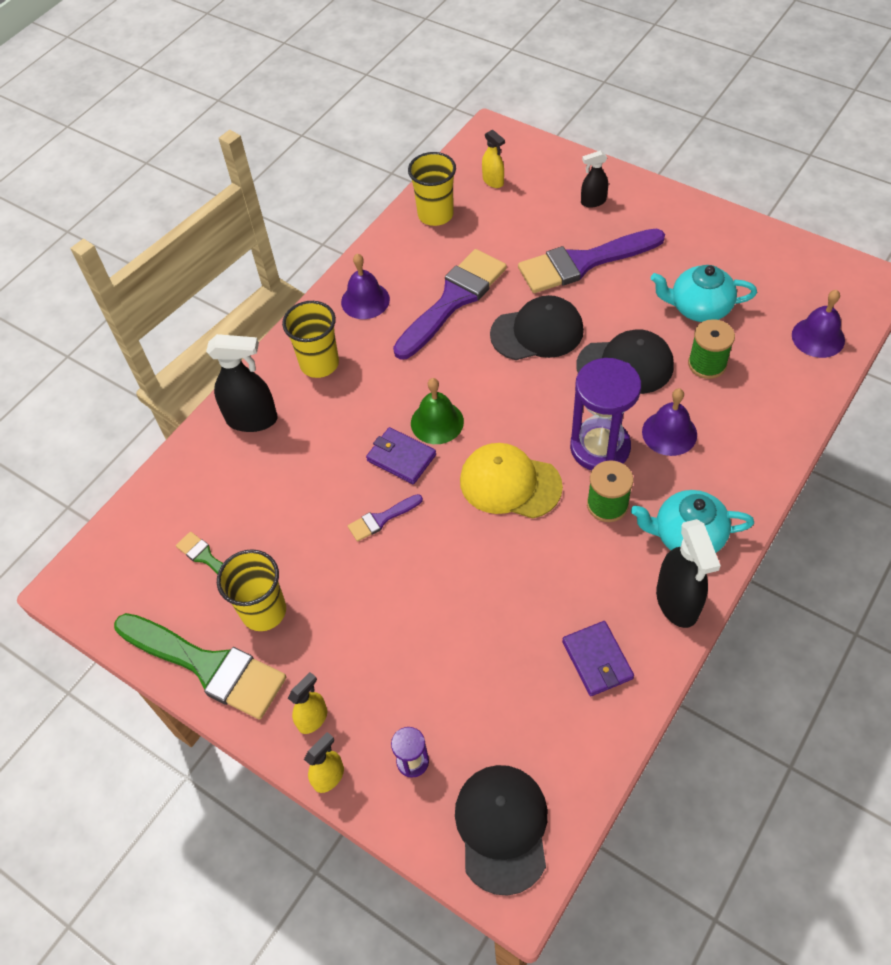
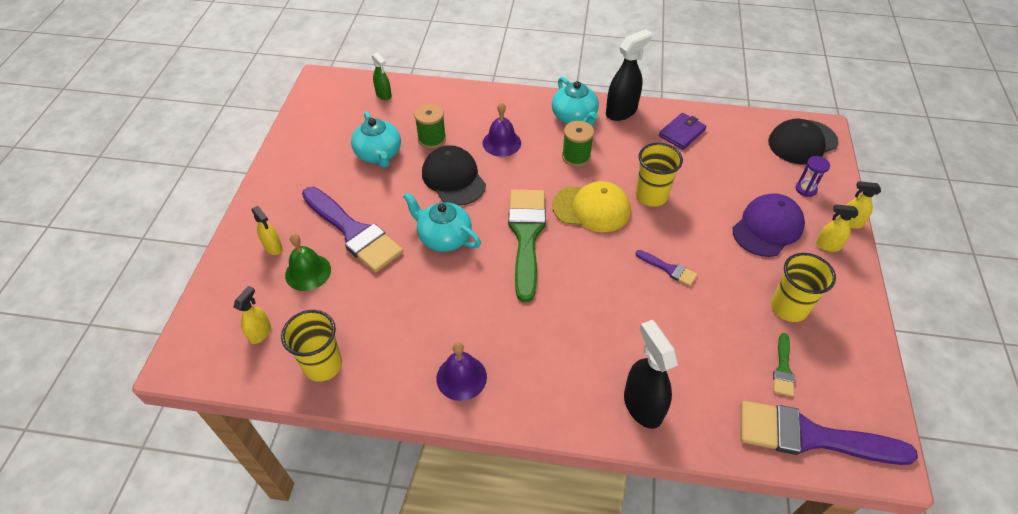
camera: 120 degrees left, 5 degrees down
(207, 666) = (851, 321): green brush -> green brush (526, 236)
(319, 363) = (553, 380): yellow cup -> yellow cup (651, 196)
(378, 664) = (767, 227): none -> purple cap
(401, 458) = (611, 278): purple wallet -> none
(437, 422) = (565, 269): green bell -> green bell (308, 272)
(453, 300) = (432, 307): purple brush -> purple brush (811, 437)
(509, 483) = (592, 208): yellow cap -> yellow cap turned 75 degrees counterclockwise
(537, 332) = (444, 237): black cap -> turquoise teapot
(593, 202) = (273, 247): black spray bottle -> yellow spray bottle
(600, 447) = (533, 172): purple hourglass -> none
(818, 337) = (383, 95): purple bell -> green spray bottle

